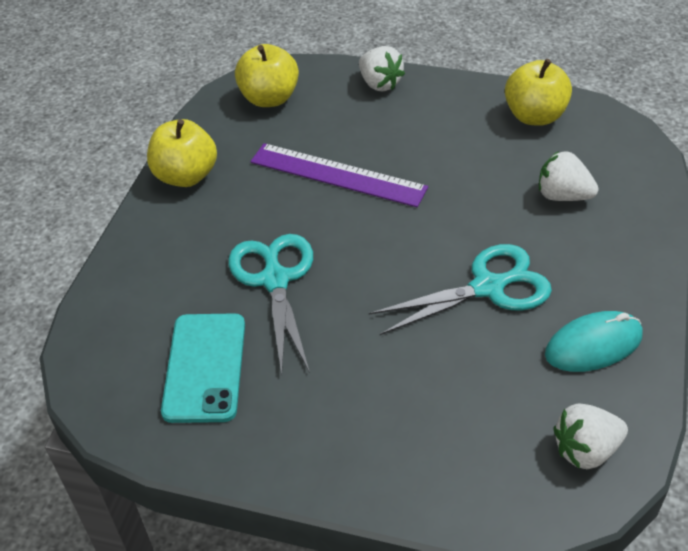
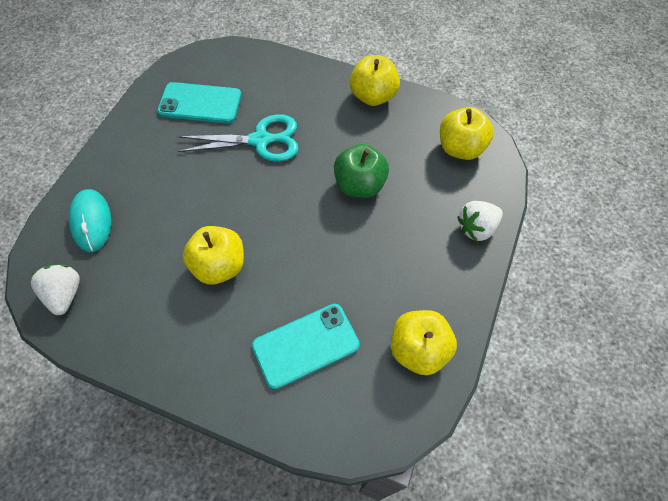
camera: 95 degrees right, 15 degrees up
(337, 175) = (359, 185): purple ruler -> green apple
(488, 287) = (219, 266): turquoise scissors -> yellow apple
(562, 196) = (305, 345): white strawberry -> turquoise phone
(593, 345) = (145, 324): turquoise mouse -> turquoise mouse (91, 221)

